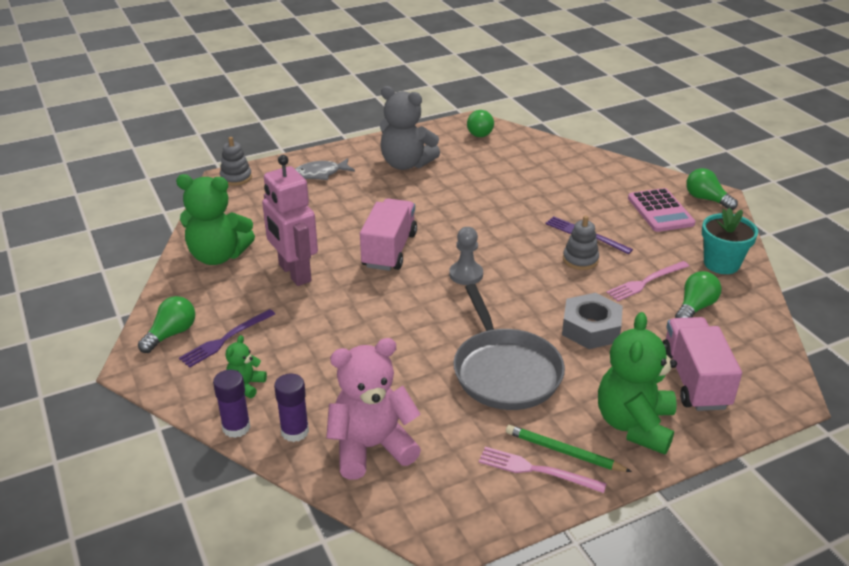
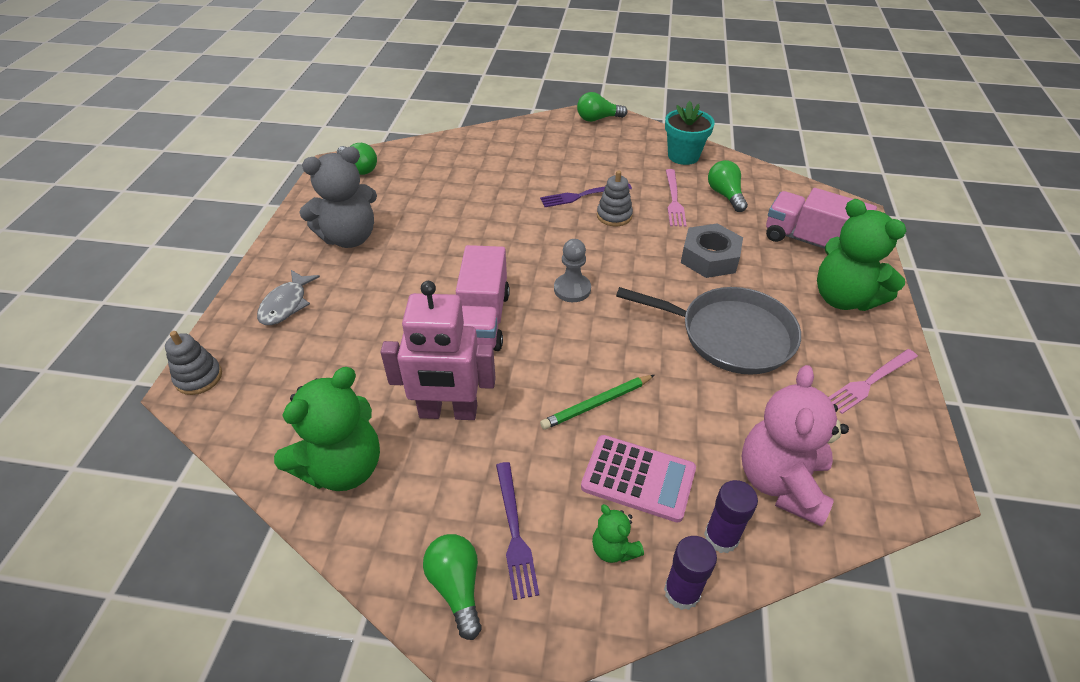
camera: 55 degrees left, 10 degrees up
(389, 250) = (482, 320): pink truck -> pink truck turned 135 degrees counterclockwise
(563, 452) = (855, 354): green pencil -> green pencil (597, 404)
(660, 211) = (590, 145): pink calculator -> pink calculator (638, 478)

